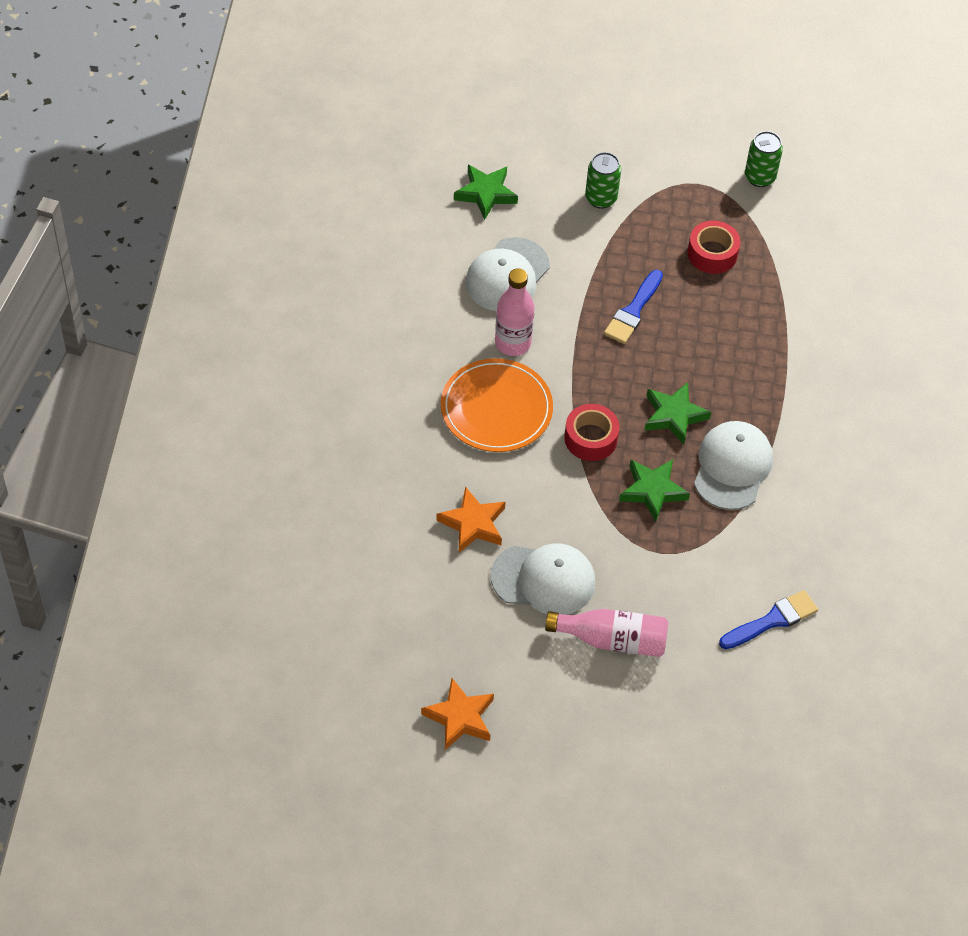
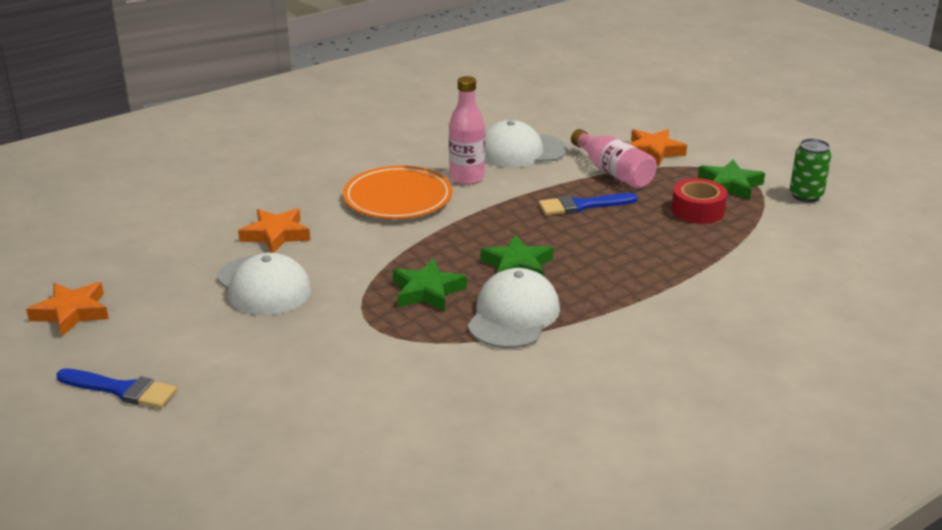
camera: 50 degrees right, 25 degrees down
(486, 194) = (573, 116): green star -> green star (730, 185)
(590, 438) = (433, 243): red tape -> none
(601, 198) = (653, 151): green can -> orange star
(612, 640) = (243, 344): pink bottle -> pink bottle (613, 172)
(732, 467) = (513, 315): white cap -> white cap turned 45 degrees counterclockwise
(772, 620) = (380, 416): blue brush -> blue brush (122, 390)

